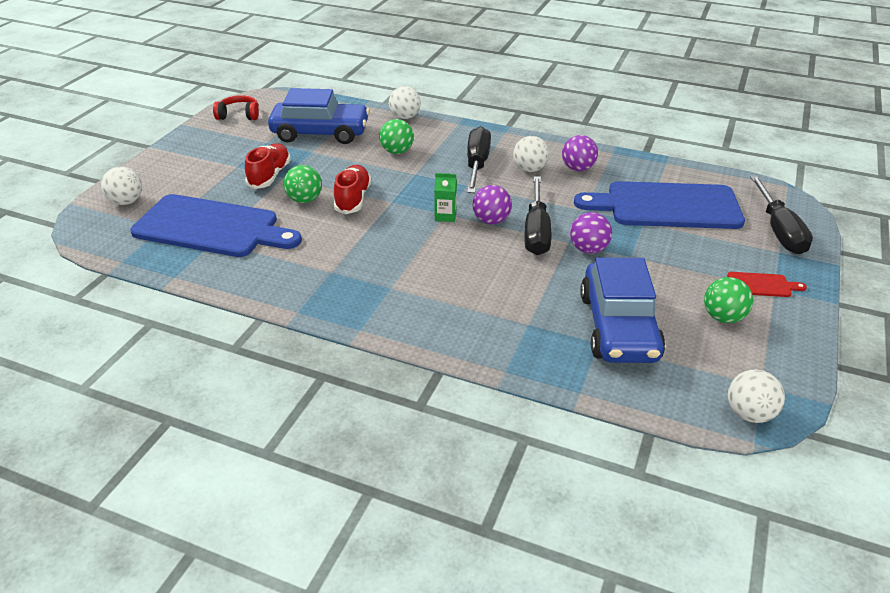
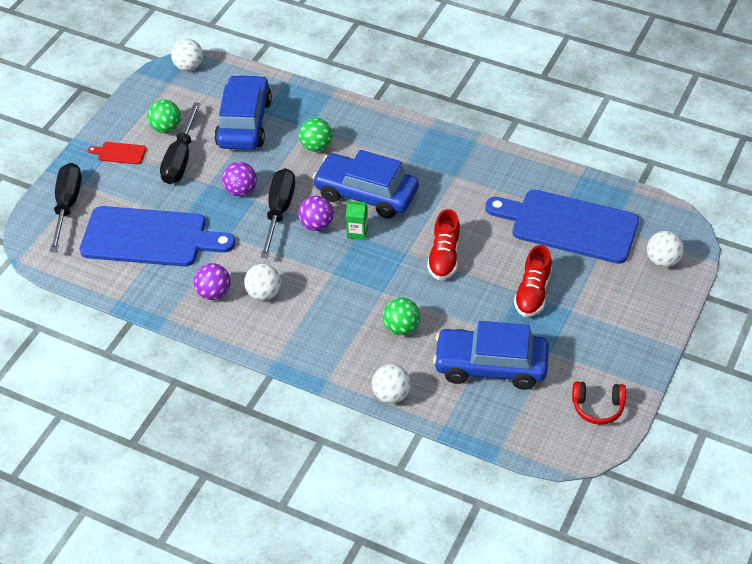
camera: 175 degrees left, 10 degrees up
(305, 200) = (490, 257): green ball -> green ball (316, 146)
(439, 250) = (366, 194): none -> blue car
(477, 164) = (317, 303): black screwdriver -> black screwdriver (180, 159)

